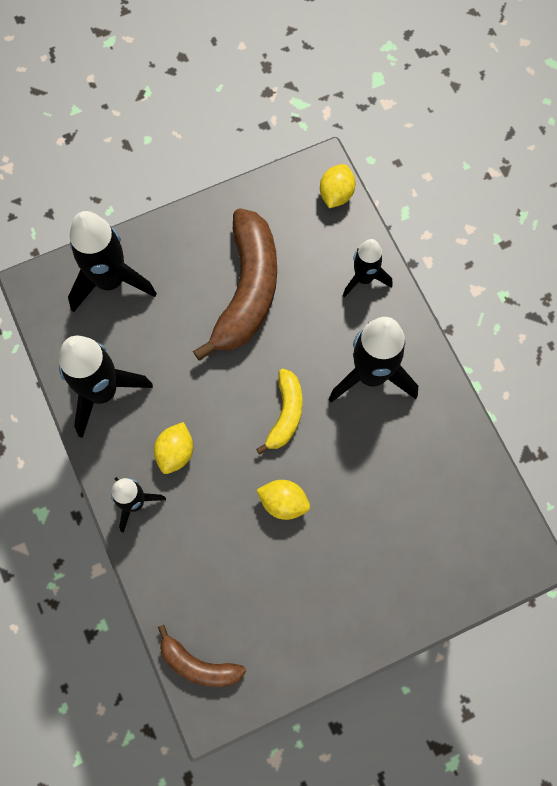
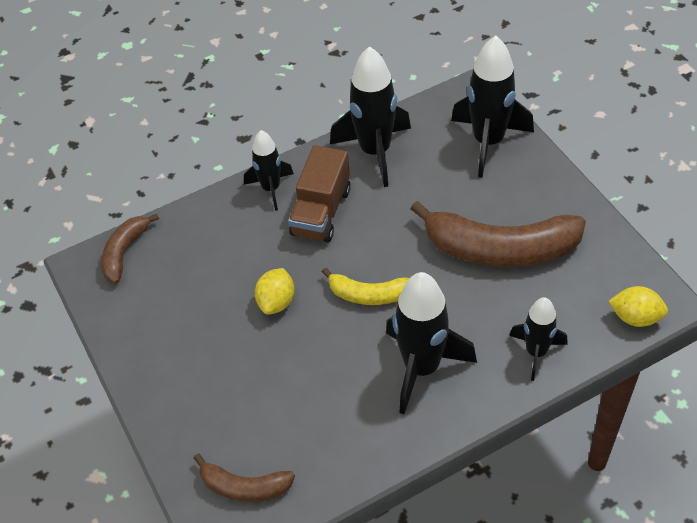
camera: 90 degrees right, 20 degrees down
(175, 452) = (321, 212): yellow lemon -> brown truck
(481, 539) = (244, 486): none -> brown banana

